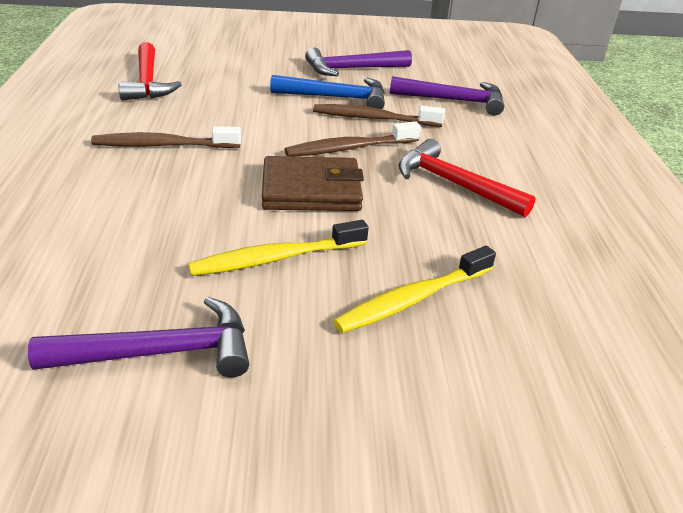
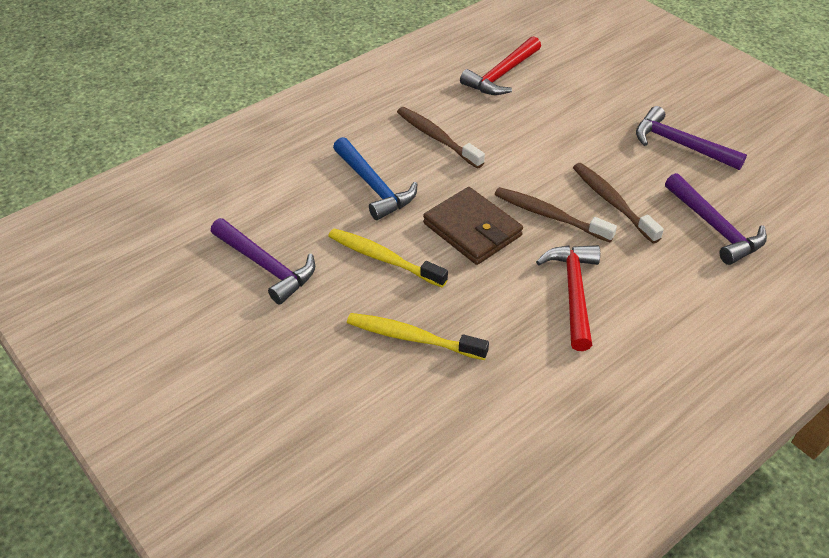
camera: 55 degrees right, 10 degrees up
(336, 98) = (616, 166): blue hammer -> blue hammer (374, 186)

